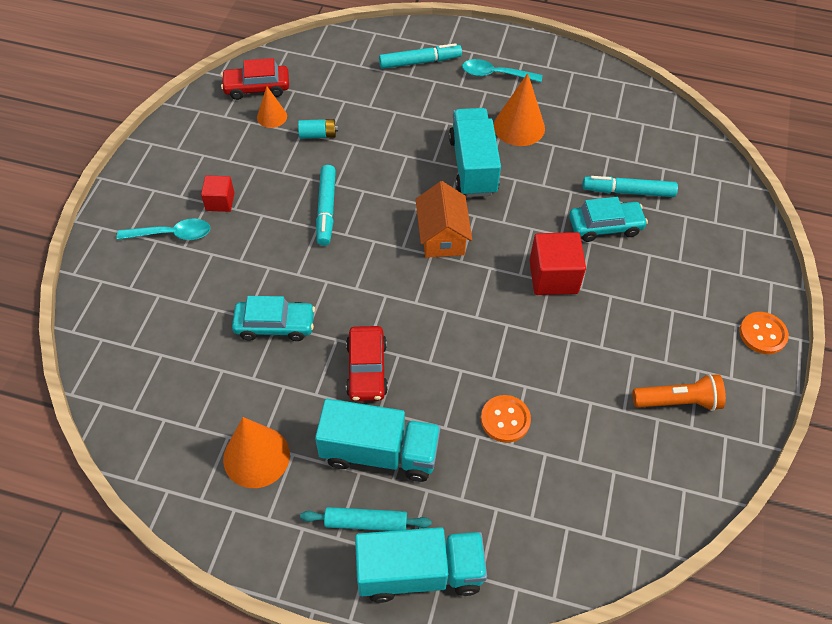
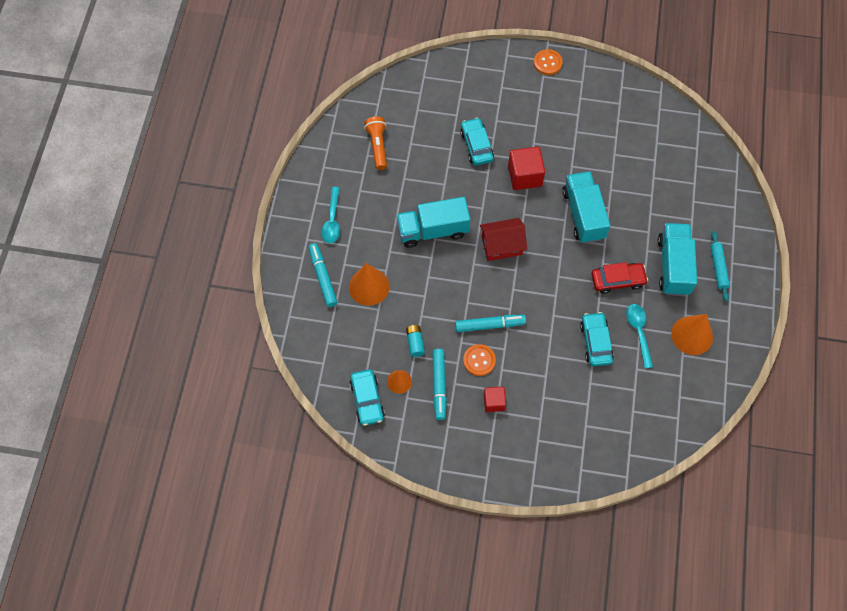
camera: 95 degrees left, 10 degrees up
(172, 234) = (530, 430): turquoise spoon -> turquoise spoon (638, 332)
(257, 88) = (367, 400): red car -> turquoise car
(419, 572) = (740, 237): turquoise truck -> turquoise truck (583, 214)
(442, 236) = (501, 245): orange house -> red house
(505, 419) = (636, 199): orange button -> orange button (479, 360)
(519, 127) = (388, 202): orange cone -> orange cone (369, 286)
(628, 192) = (443, 131): turquoise marker -> turquoise marker (439, 385)
(678, 401) = (604, 109): orange flashlight -> orange flashlight (377, 146)

